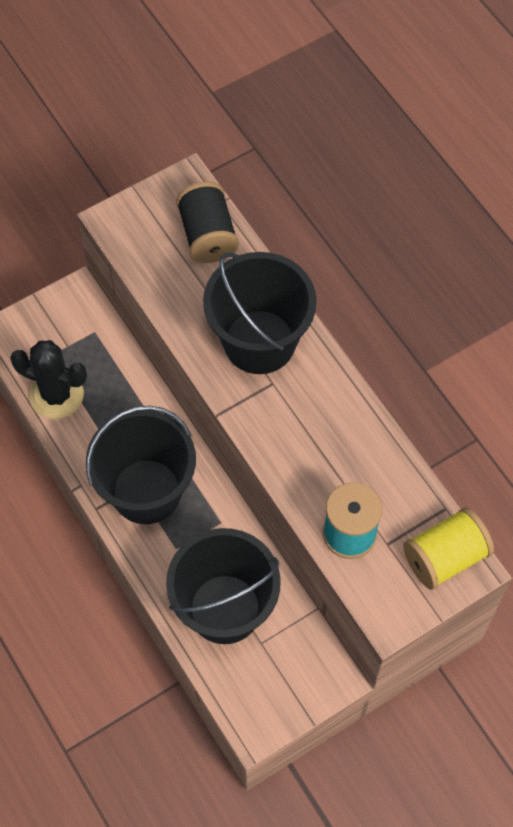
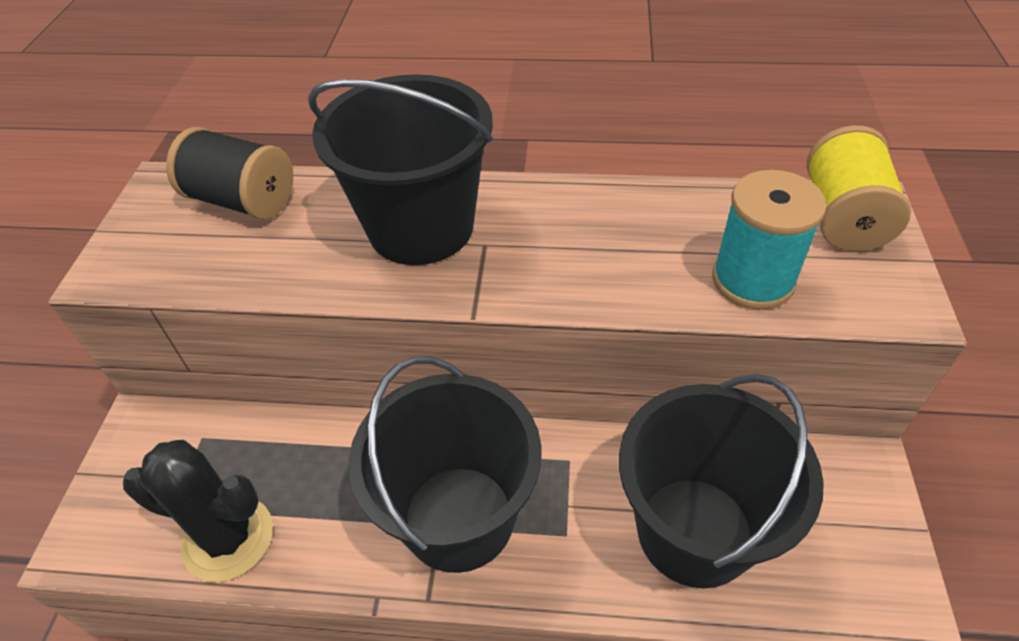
camera: 50 degrees left, 15 degrees down
(56, 395) = (228, 538): black cactus -> black cactus turned 45 degrees clockwise

